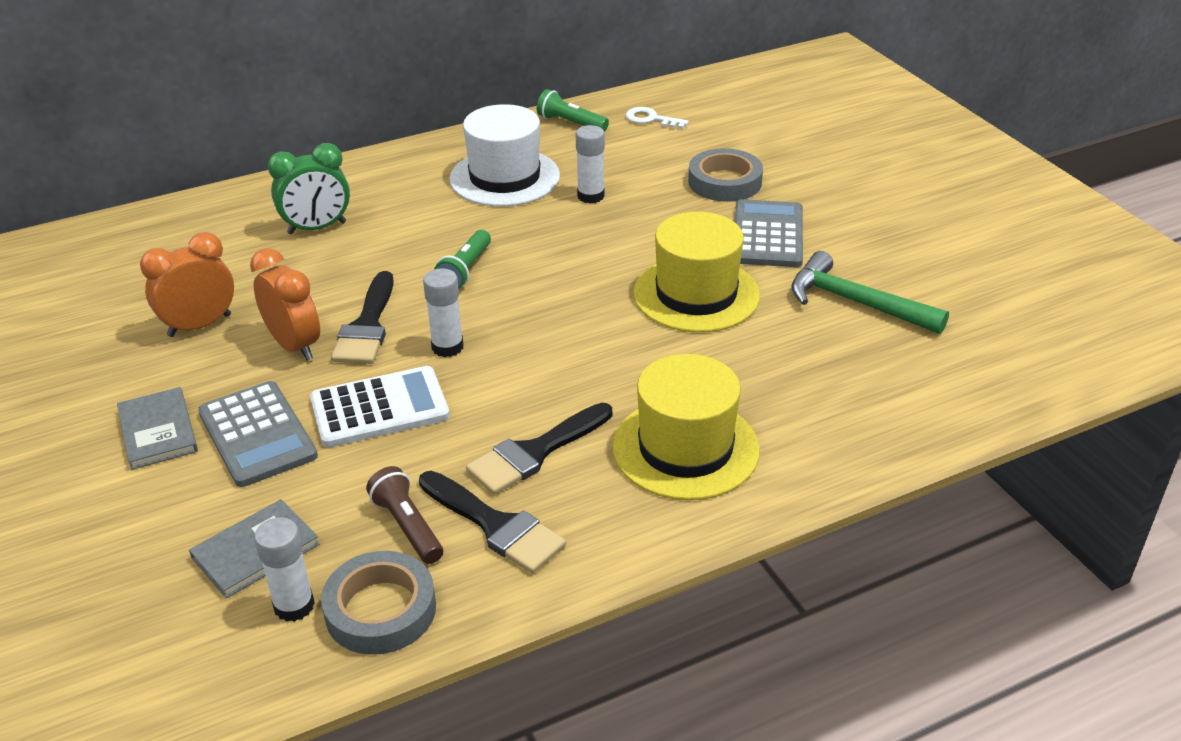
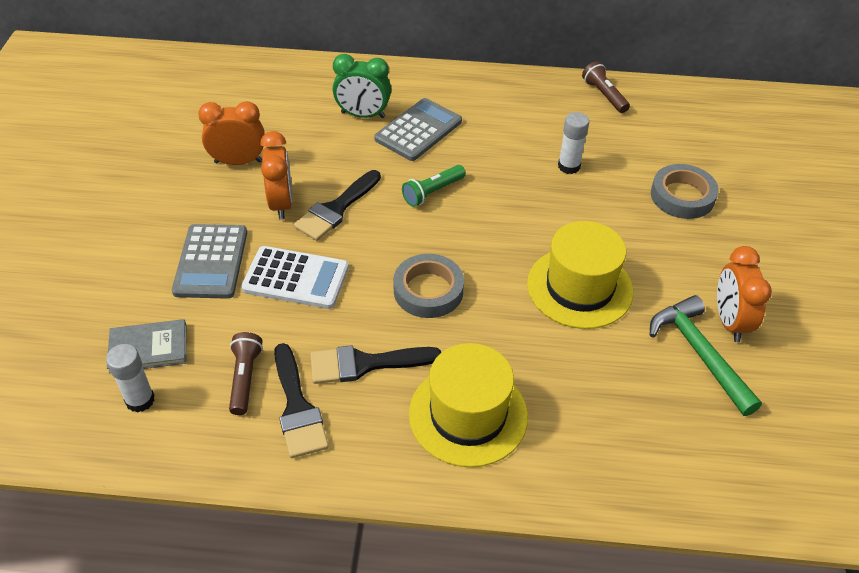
camera: 30 degrees right, 10 degrees up
(158, 431) = (159, 230): grey book -> none
(380, 610) = (184, 432): grey tape -> grey tape (428, 290)
(447, 347) = (373, 250): white glue stick -> none
(504, 177) = (519, 124): white hat -> none
(571, 123) = (604, 95): green flashlight -> brown flashlight
(651, 119) = (669, 115): white key -> none
(767, 235) = (677, 259): grey calculator -> grey calculator (418, 130)
(859, 266) = (729, 321): none -> orange clock

